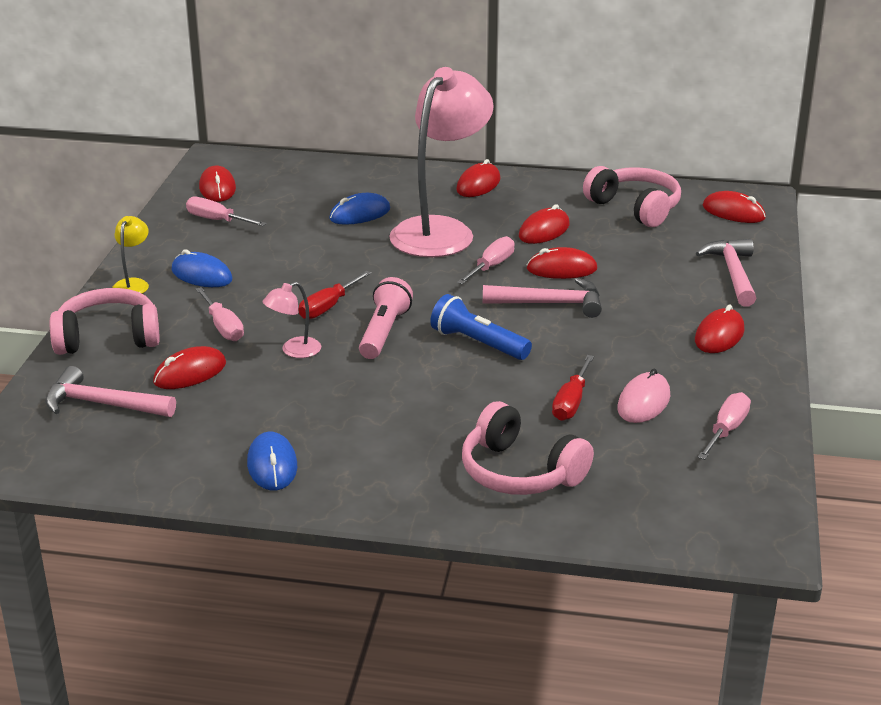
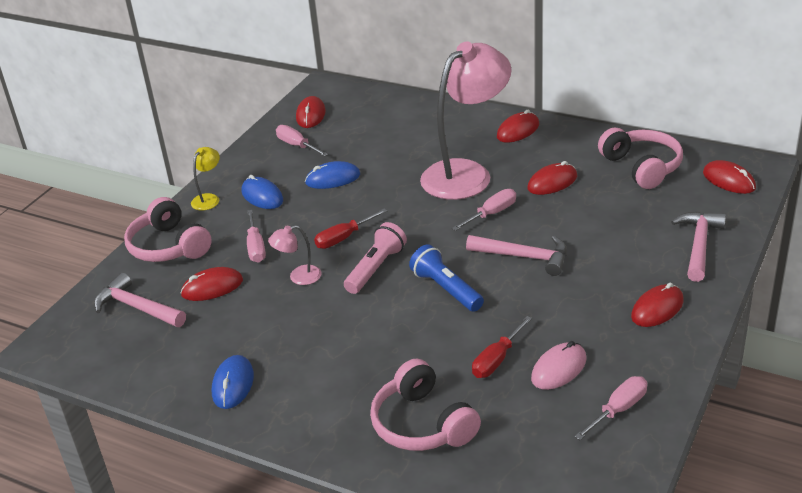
camera: 20 degrees right, 5 degrees up
(108, 337) = (168, 246): pink headphones -> pink headphones turned 135 degrees counterclockwise
(360, 214) = (409, 150): blue mouse -> blue mouse (333, 179)
(561, 269) = (549, 223): red mouse -> none

